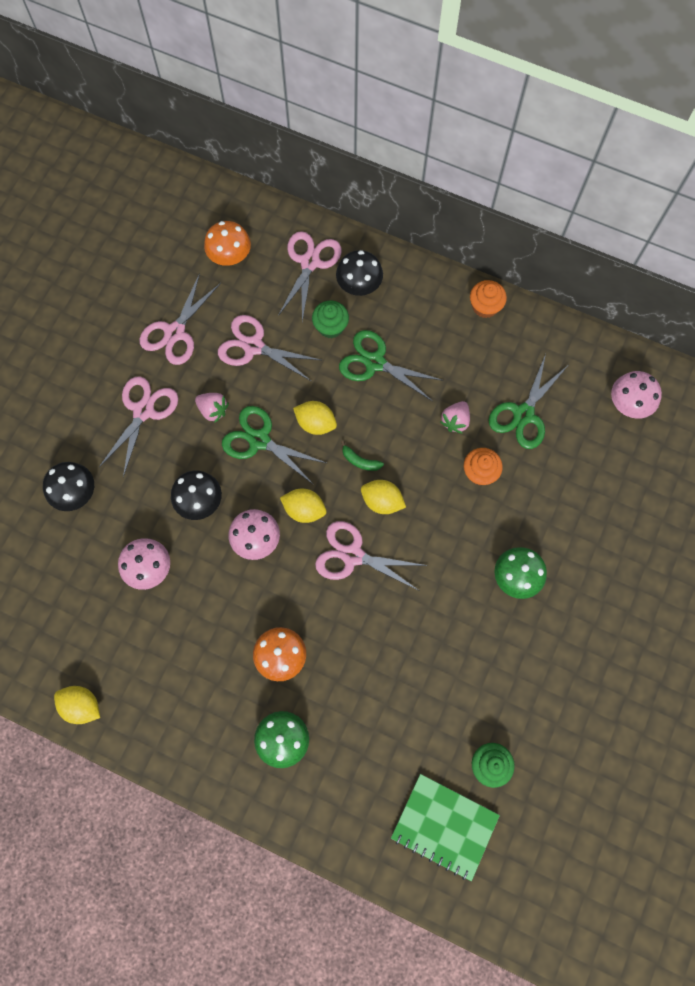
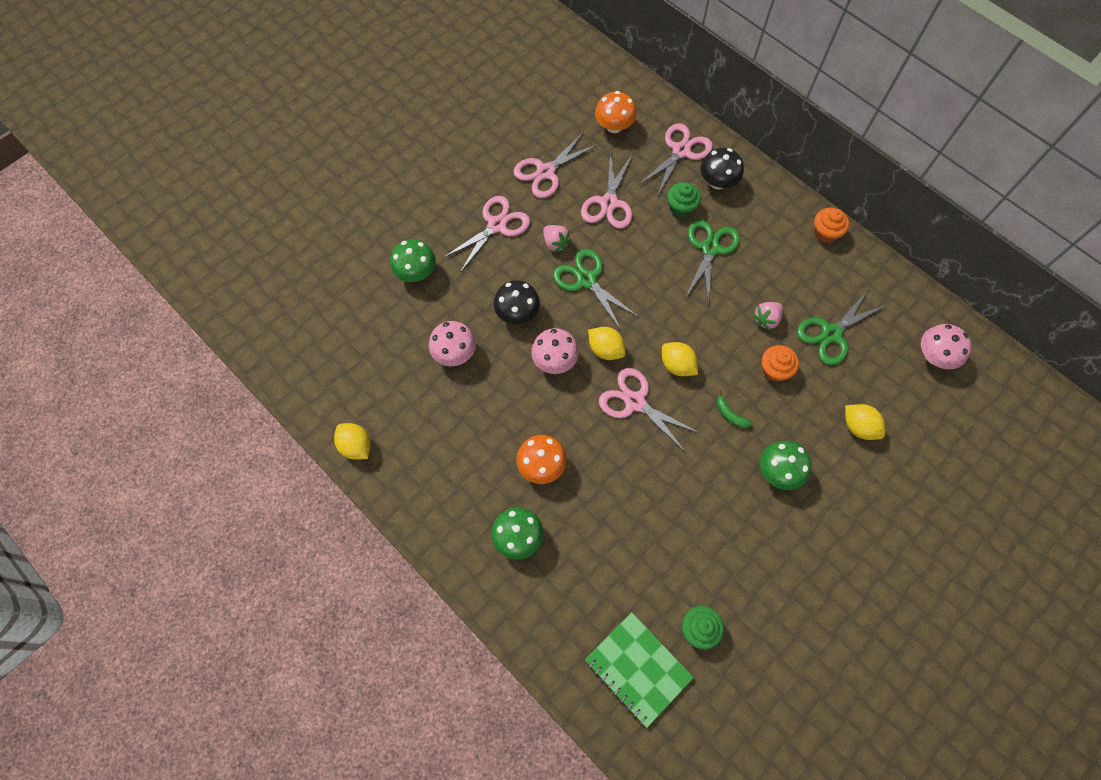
camera: 20 degrees right, 5 degrees down
(75, 493) = (416, 272): black mushroom -> green mushroom
(253, 346) = (608, 203): pink scissors -> pink scissors turned 120 degrees counterclockwise
(315, 423) = (640, 282): yellow lemon -> yellow lemon (858, 427)
(360, 461) = (669, 325): green banana -> green banana (730, 414)
(375, 362) = (710, 248): green scissors -> green scissors turned 60 degrees clockwise

